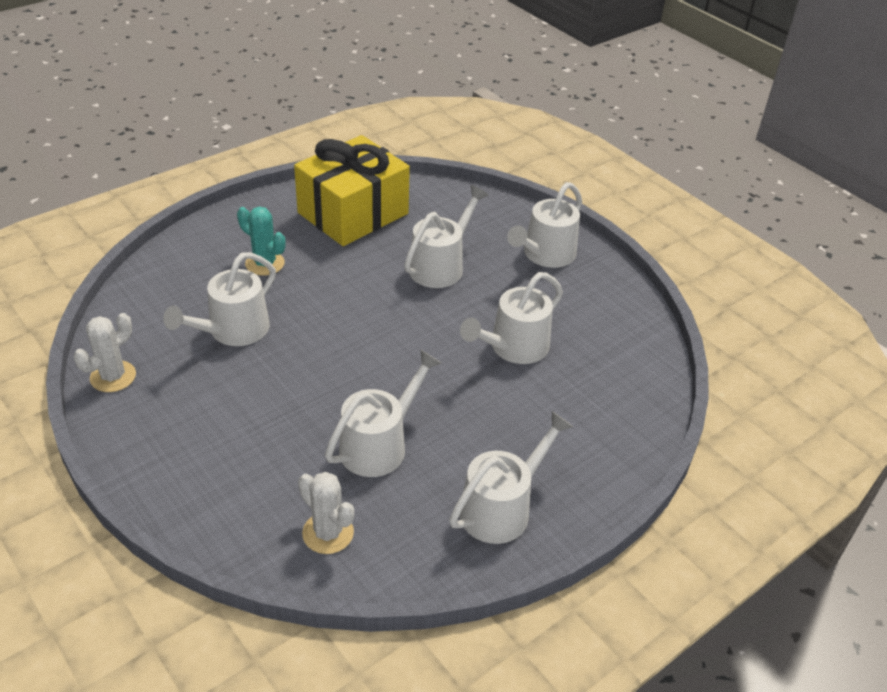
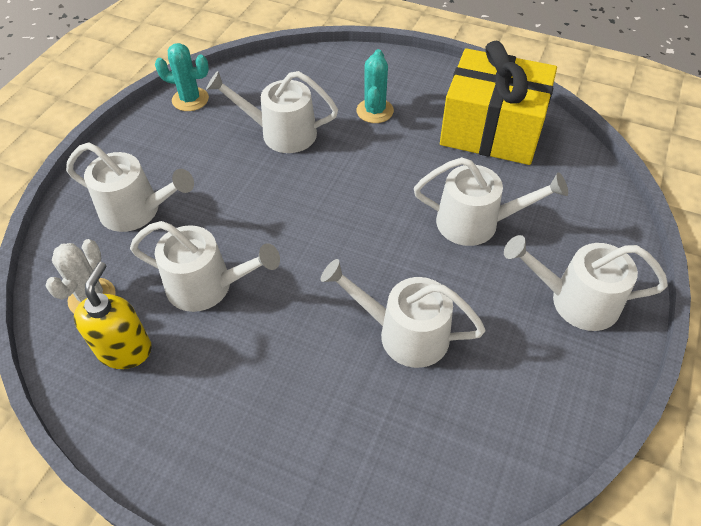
camera: 65 degrees right, 10 degrees up
(113, 376) = (190, 99): white cactus -> turquoise cactus
(408, 524) = (125, 350): none -> yellow soap dispenser
(501, 508) = (176, 416): white watering can -> white watering can (137, 211)

